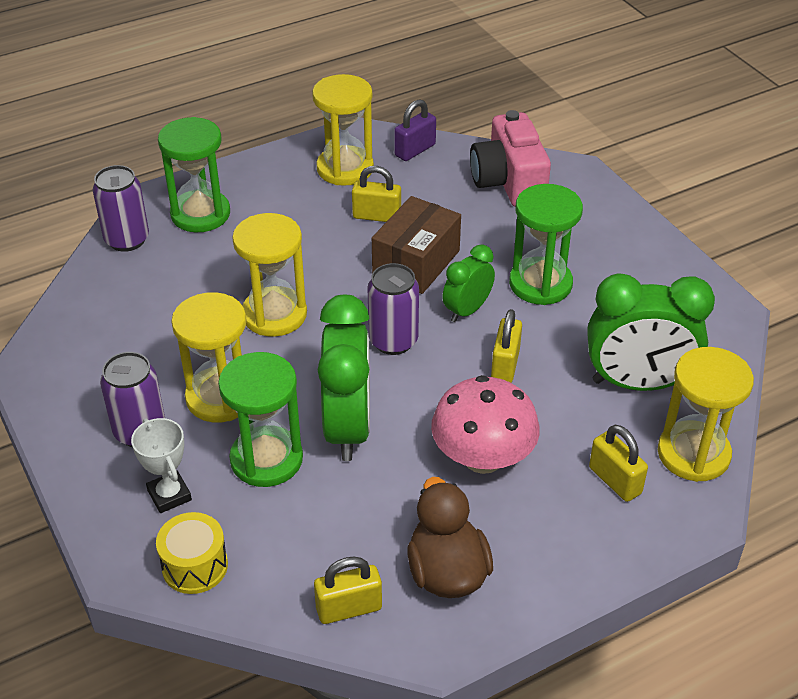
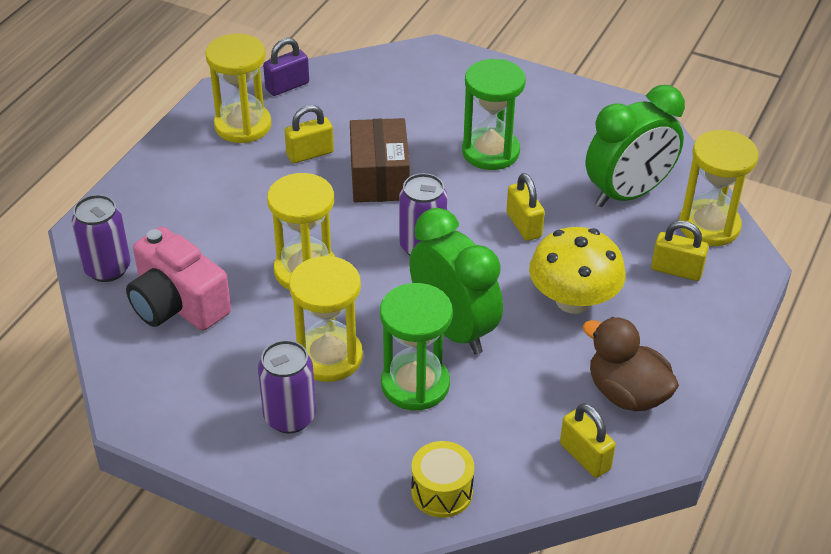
camera: 35 degrees left, 0 degrees up
(169, 495) = (366, 452): white trophy -> none
(200, 214) = (153, 217): green hourglass -> none
(349, 608) = (585, 456): yellow padlock -> yellow padlock turned 75 degrees counterclockwise
(415, 150) = (287, 86): purple padlock -> purple padlock turned 45 degrees clockwise
(467, 310) = (455, 197): green clock -> none
(483, 458) = (573, 300): pink mushroom -> yellow mushroom
(509, 181) = (389, 81): pink camera -> pink camera (177, 304)

